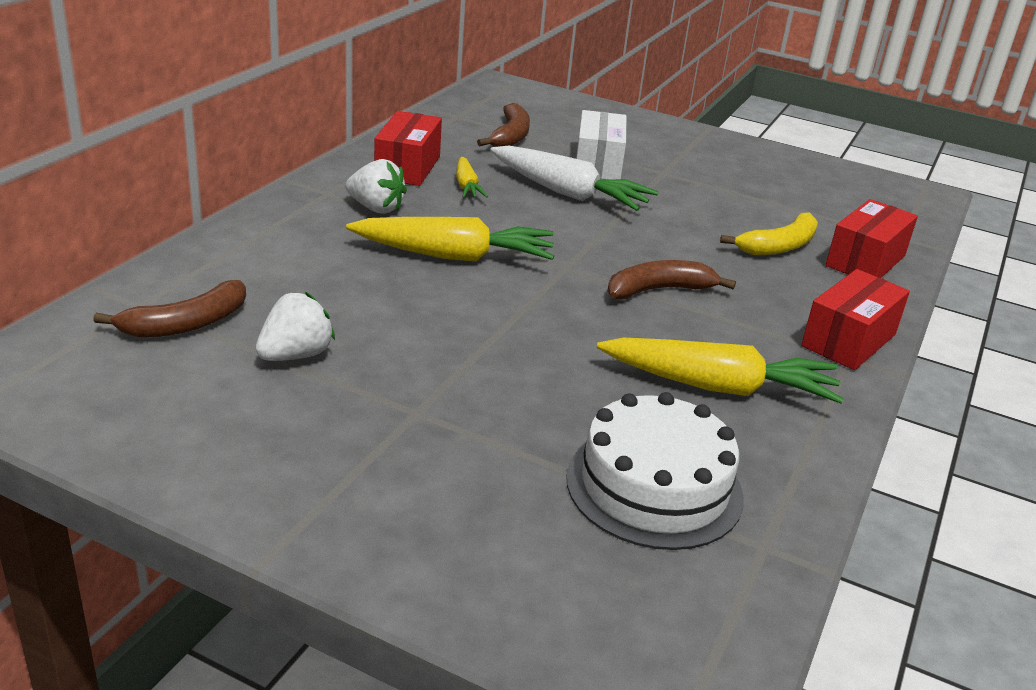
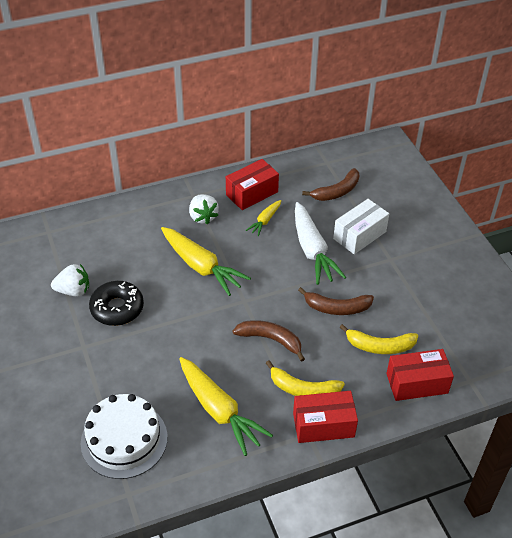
camera: 45 degrees right, 15 degrees up
(185, 324) = (53, 251): brown banana -> brown banana (336, 308)
(401, 346) = (117, 308): none -> black donut
(771, 318) = (303, 389): none -> yellow banana

